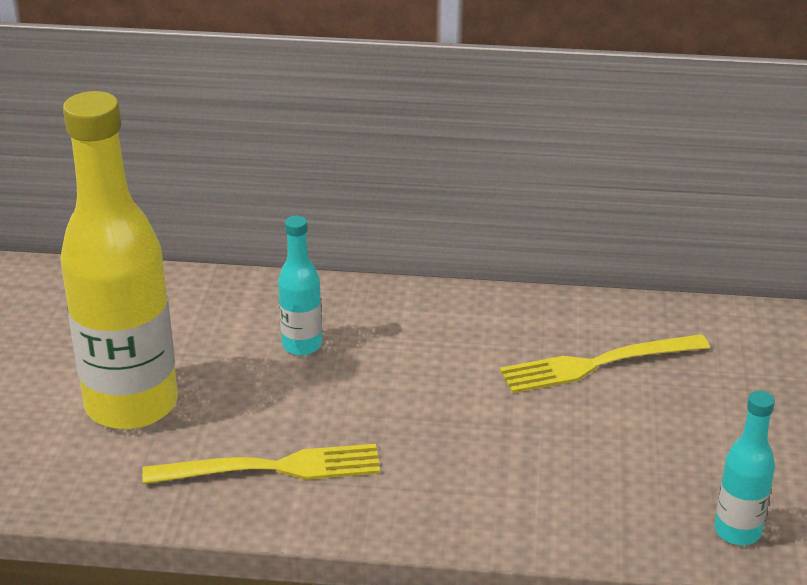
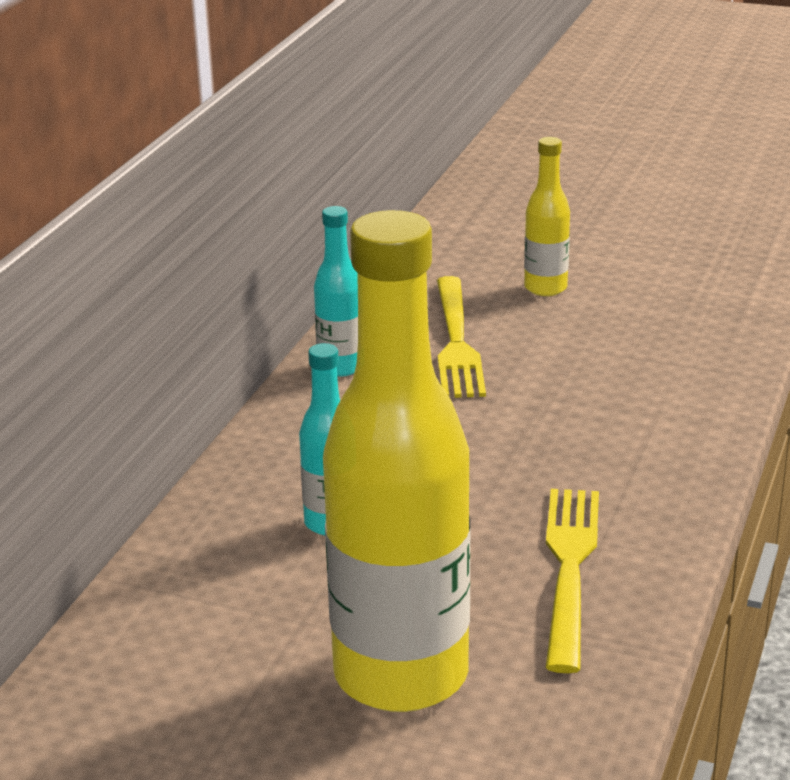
camera: 75 degrees left, 5 degrees down
(730, 403) = (545, 288): none -> yellow bottle
(737, 531) = (729, 318): turquoise bottle -> turquoise bottle (341, 367)

